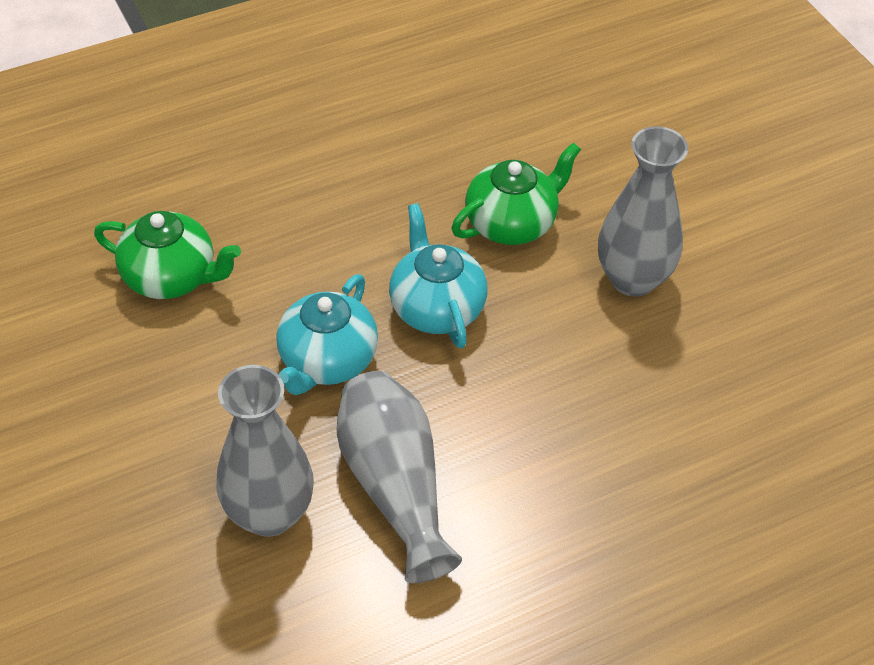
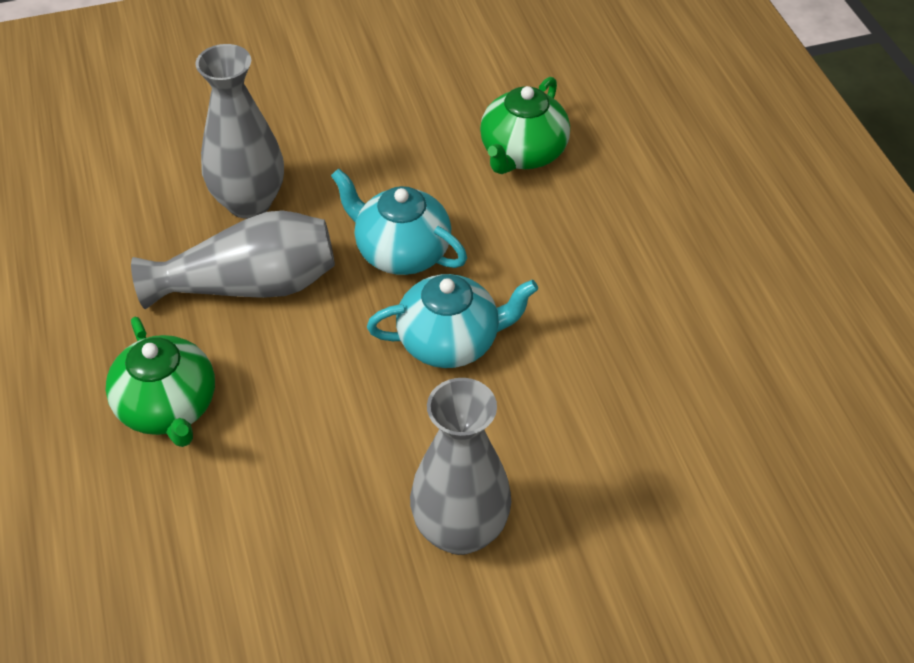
camera: 100 degrees right, 0 degrees up
(512, 223) = (561, 426): green teapot -> green teapot (168, 408)

